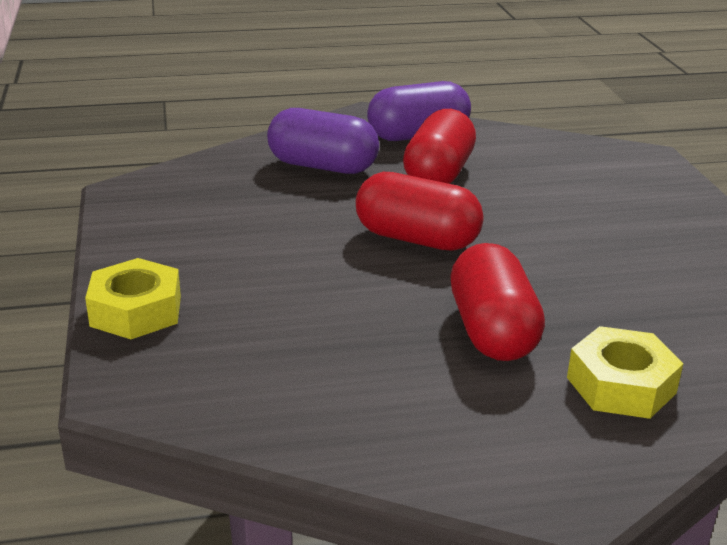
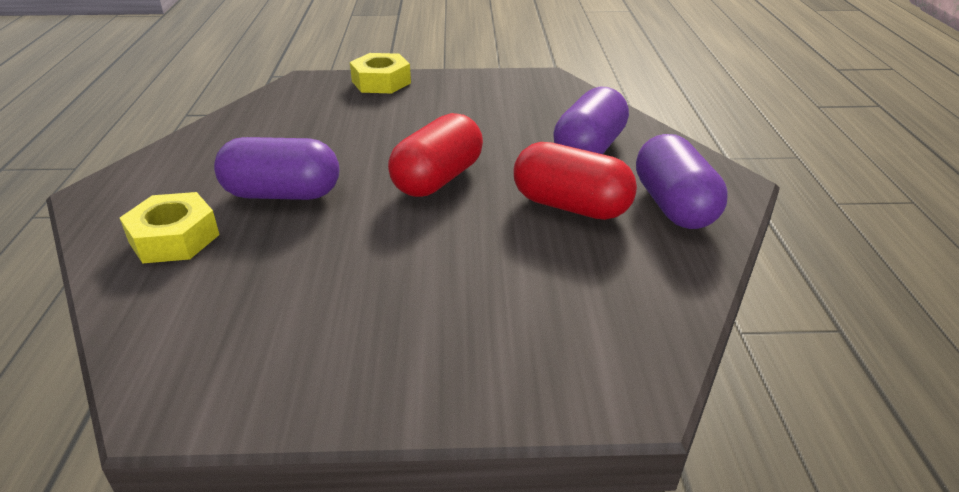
camera: 100 degrees right, 5 degrees up
(492, 331) = (282, 194): red capsule -> purple capsule

